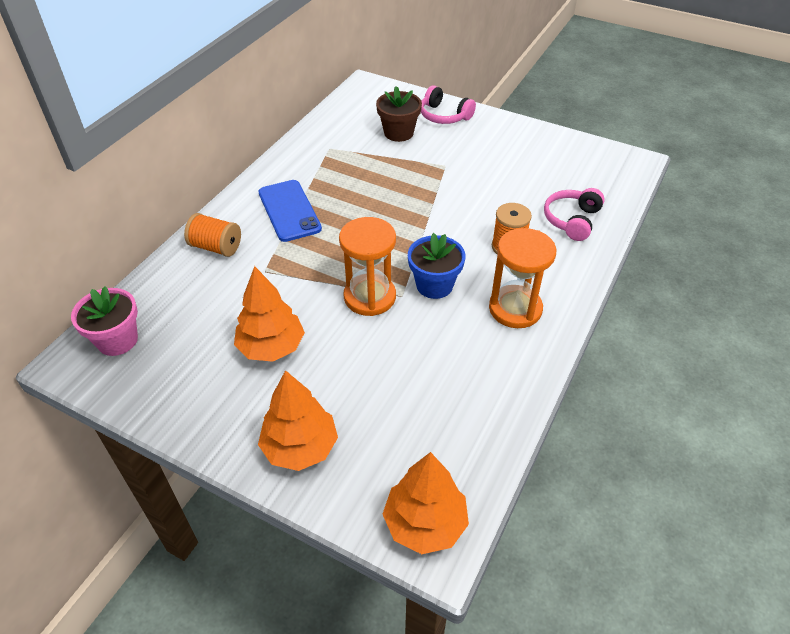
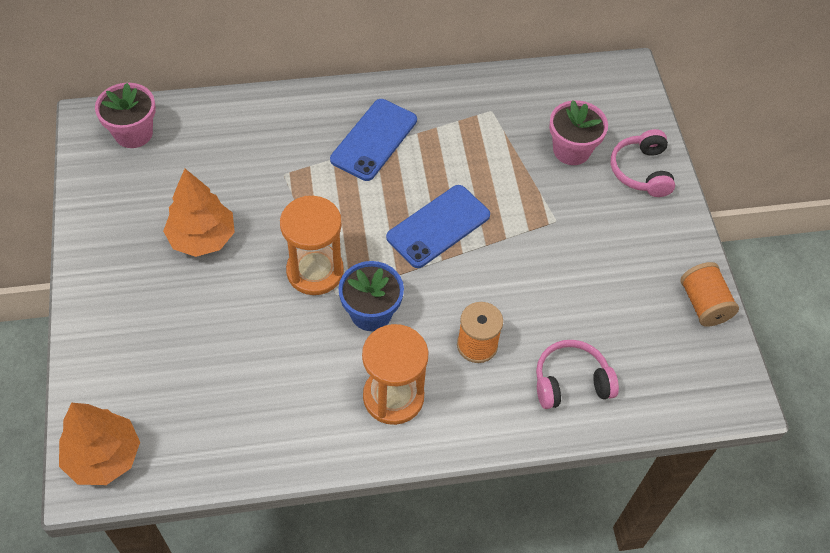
camera: 50 degrees right, 10 degrees up
(216, 247) = (283, 121): orange spool -> orange spool (703, 304)
(300, 447) = (117, 325): orange tree -> none
(395, 217) = (438, 226): none -> blue phone
(398, 133) = (571, 150): brown flower pot -> pink flower pot

